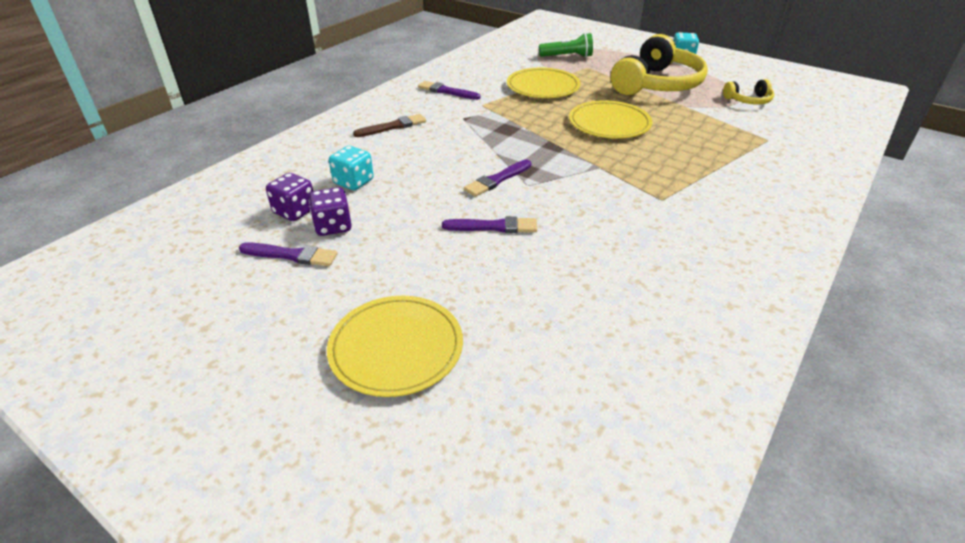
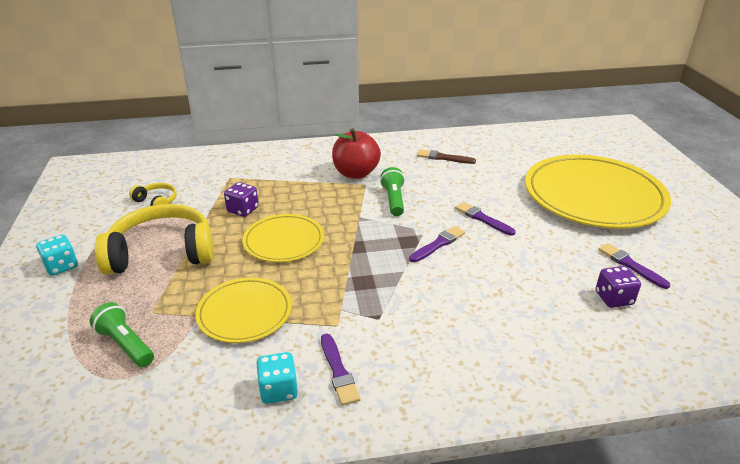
camera: 135 degrees left, 5 degrees down
(333, 226) = (589, 271): purple dice -> purple dice (243, 210)
(353, 182) = (548, 301): turquoise dice -> turquoise dice (278, 390)
(393, 127) = (456, 348): brown brush -> brown brush (443, 158)
(396, 348) = (593, 196): yellow plate -> yellow plate, size x1.90
(497, 180) = (438, 244): purple brush -> purple brush turned 45 degrees counterclockwise
(605, 198) = (393, 200): none -> green flashlight
(698, 206) = (356, 173): none -> red apple

